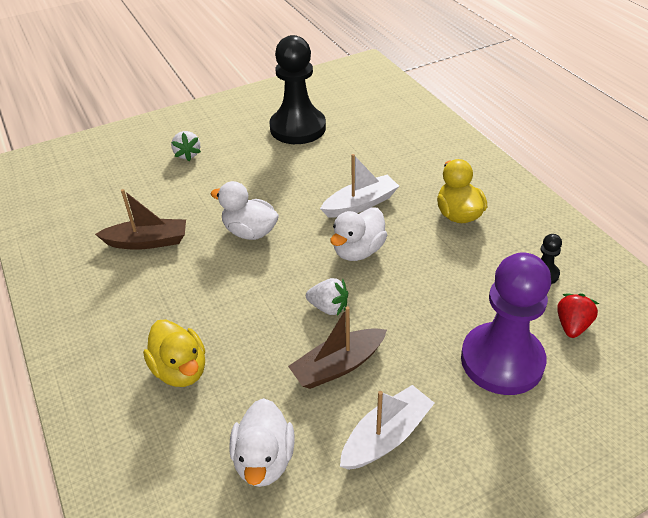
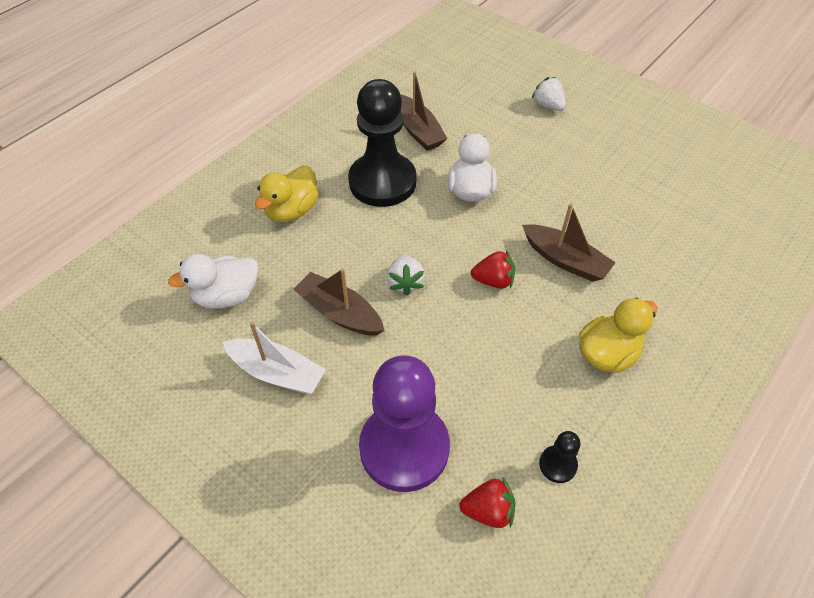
camera: 65 degrees right, 10 degrees up
(187, 154) = (548, 106): white strawberry -> white strawberry turned 90 degrees clockwise
(298, 128) = (653, 167): black pawn -> black pawn (382, 182)
(358, 251) = (493, 281): white duck -> red strawberry
(360, 204) = (565, 260): white boat -> brown boat

